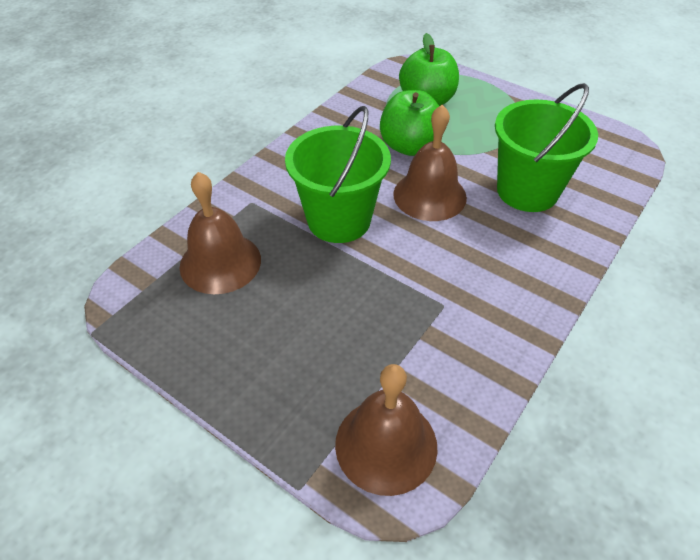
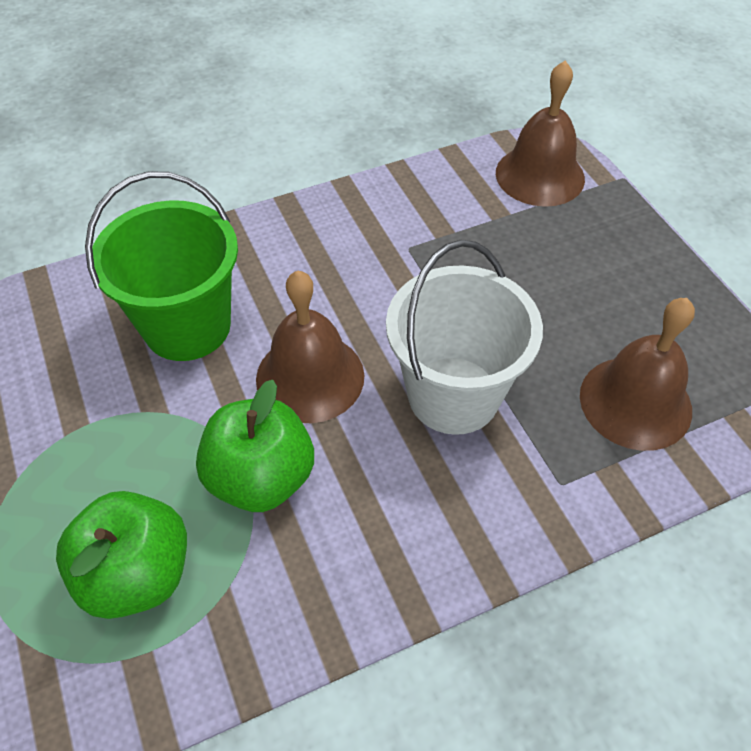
camera: 150 degrees left, 5 degrees up
(339, 220) = (453, 395): green bucket -> white bucket

